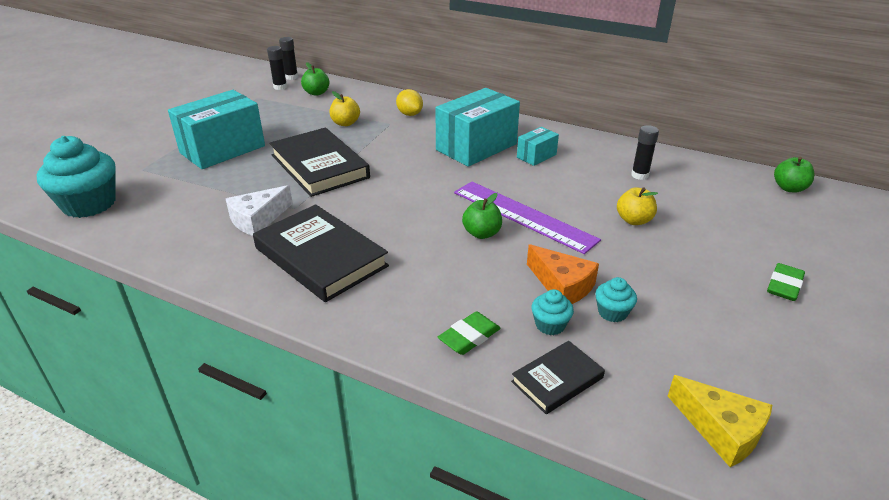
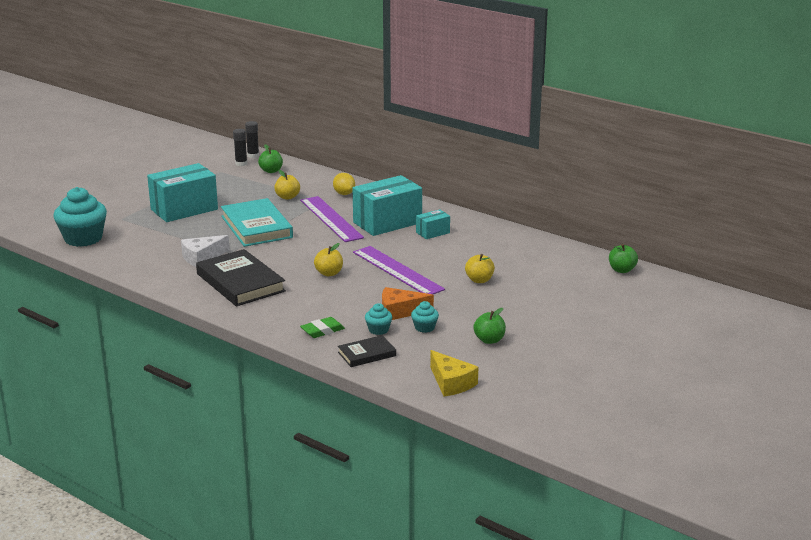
camera: 10 degrees right, 10 degrees down
(319, 166) = (256, 227): black book -> turquoise book
(407, 147) = (331, 219): none -> purple ruler
(437, 229) = (329, 273): none -> yellow apple
(482, 233) = (360, 279): green apple -> green apple (489, 340)
(562, 285) = (400, 311): orange cheese -> orange cheese turned 120 degrees clockwise
(639, 175) = (507, 252): black glue stick -> none
(784, 286) = (557, 325): green eraser -> none

